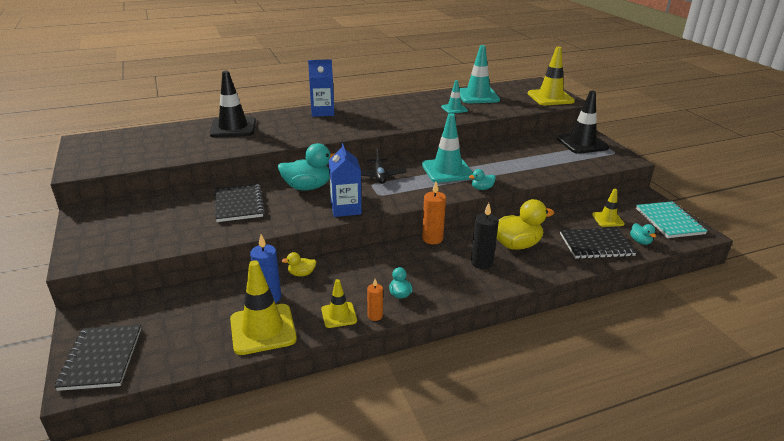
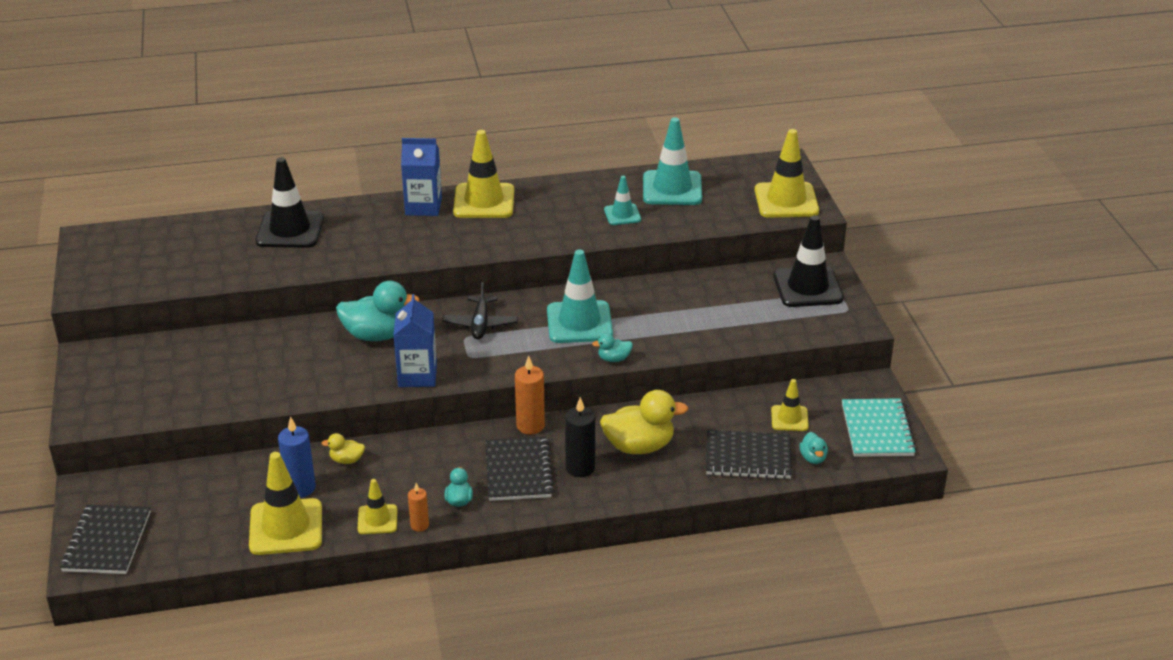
camera: 10 degrees right, 5 degrees up
(239, 204) = (281, 356): black notebook -> black notebook (518, 471)
(361, 107) = (484, 201): none -> yellow traffic cone

